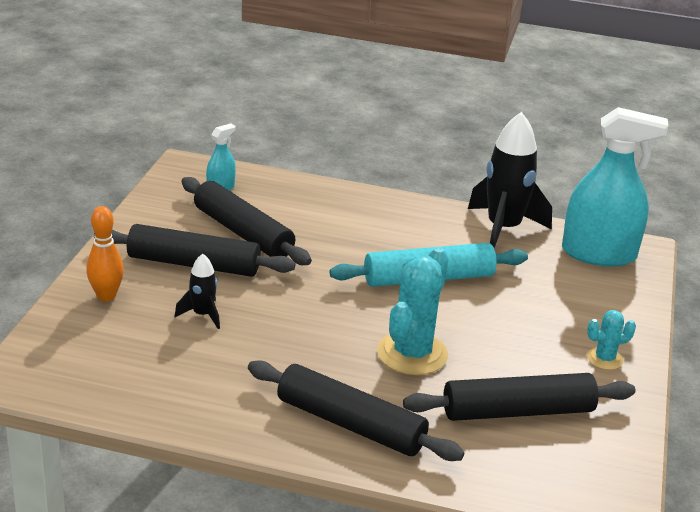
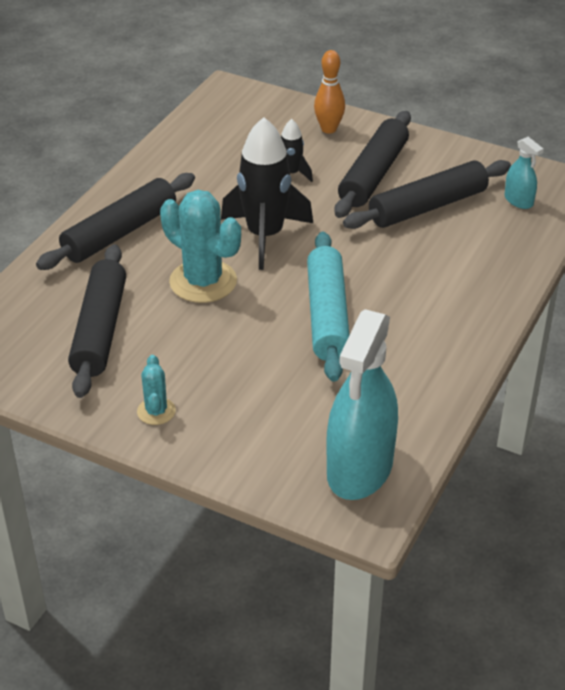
camera: 105 degrees right, 10 degrees up
(503, 229) = (424, 395): black rocket -> black rocket (265, 236)

